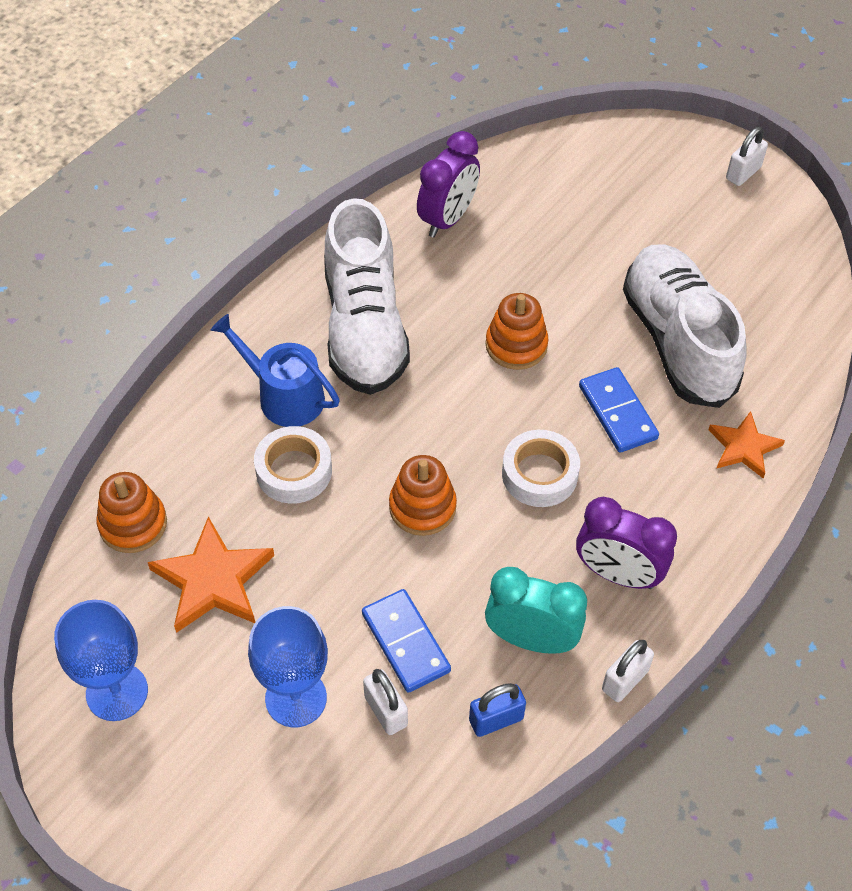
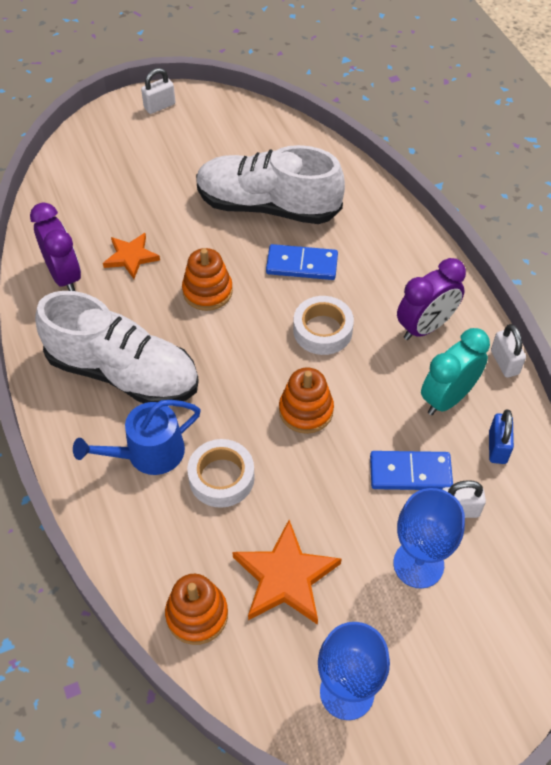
camera: 60 degrees left, 0 degrees up
(743, 173) = (159, 106): white padlock -> white padlock turned 75 degrees clockwise
(744, 447) = (371, 216): orange star -> orange star (131, 257)

